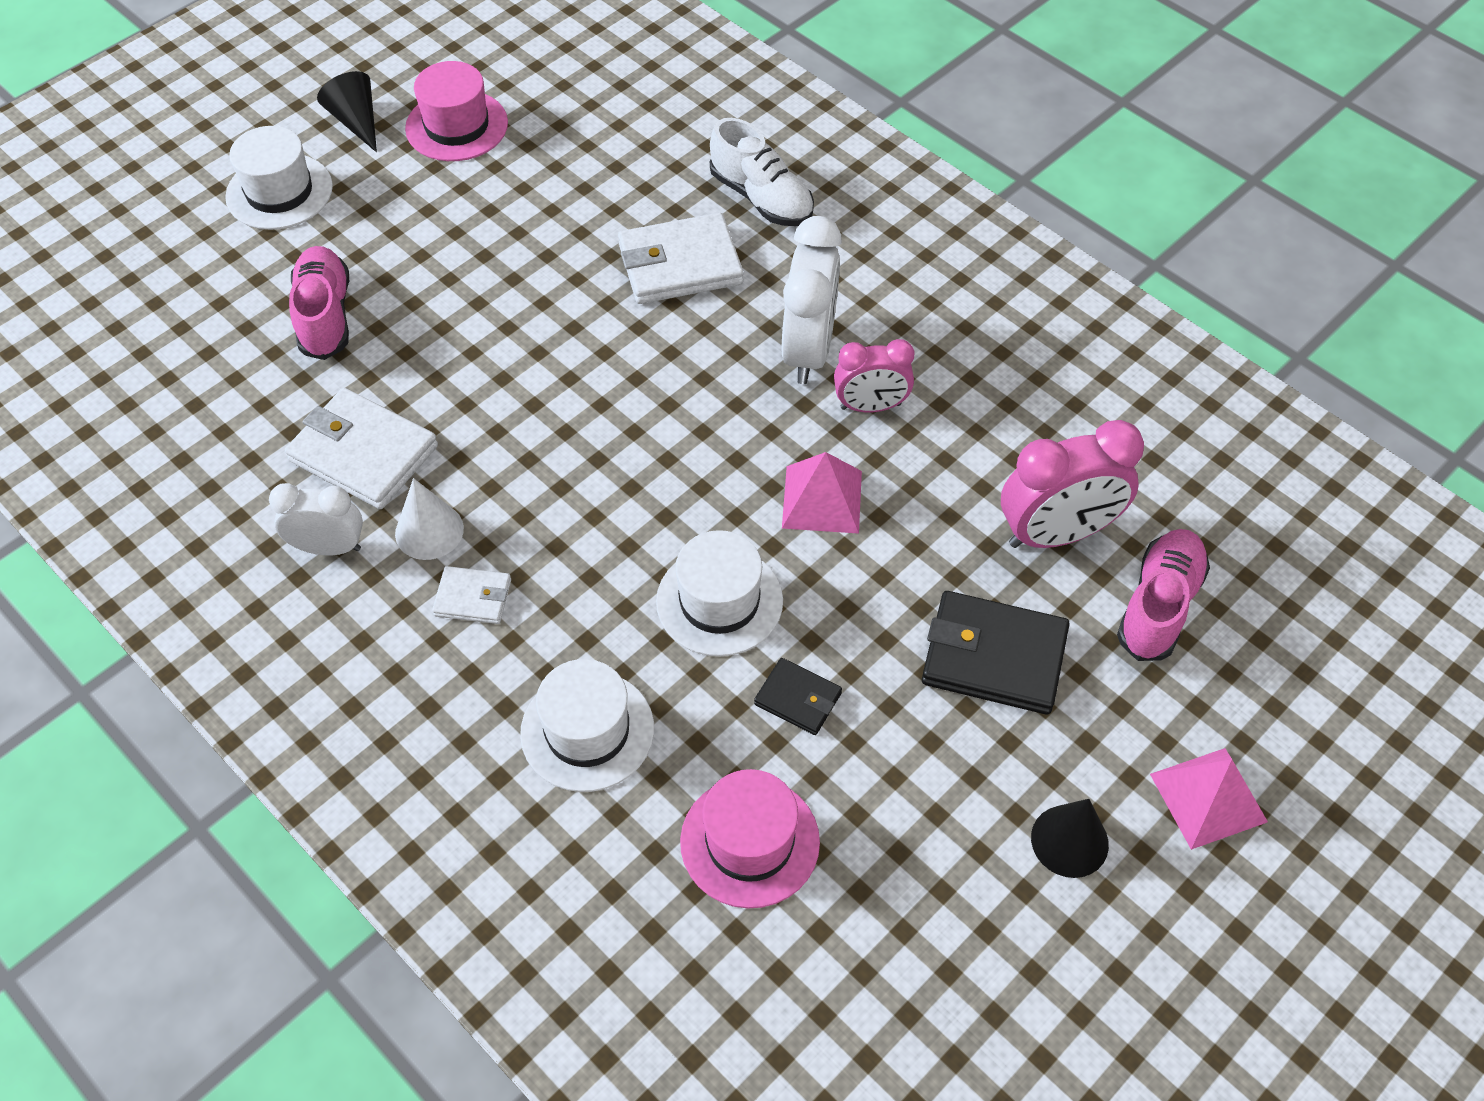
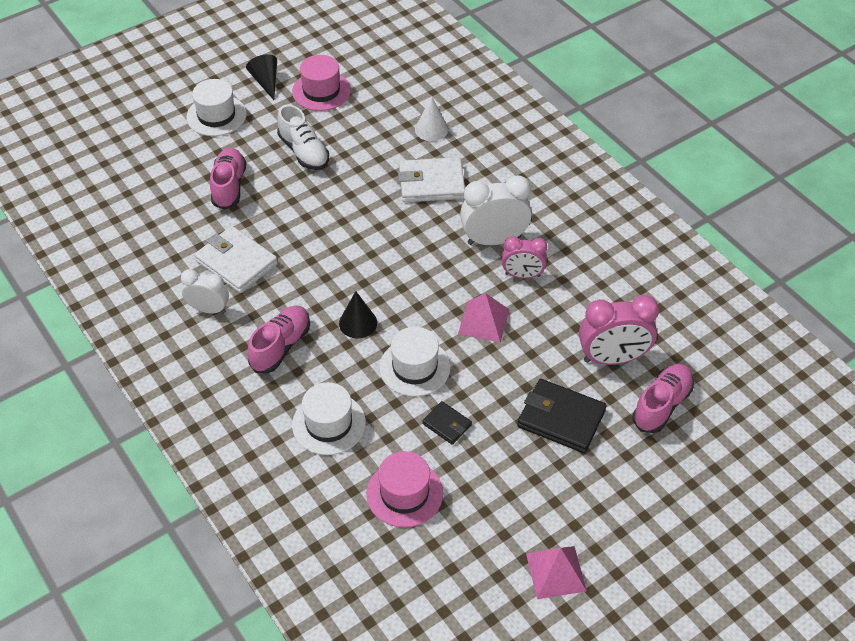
camera: 10 degrees right, 5 degrees down
(429, 531) = (264, 308): white cone -> white cone (431, 129)
(473, 598) = (281, 346): white wallet -> pink shoe
(761, 198) = (486, 152): white shoe -> white shoe (304, 152)
(808, 350) = (494, 240): white clock -> white clock turned 120 degrees counterclockwise
(1069, 841) = (580, 520): black cone -> black cone (358, 323)
(1208, 797) = (664, 510): pink pyramid -> pink pyramid (556, 572)

